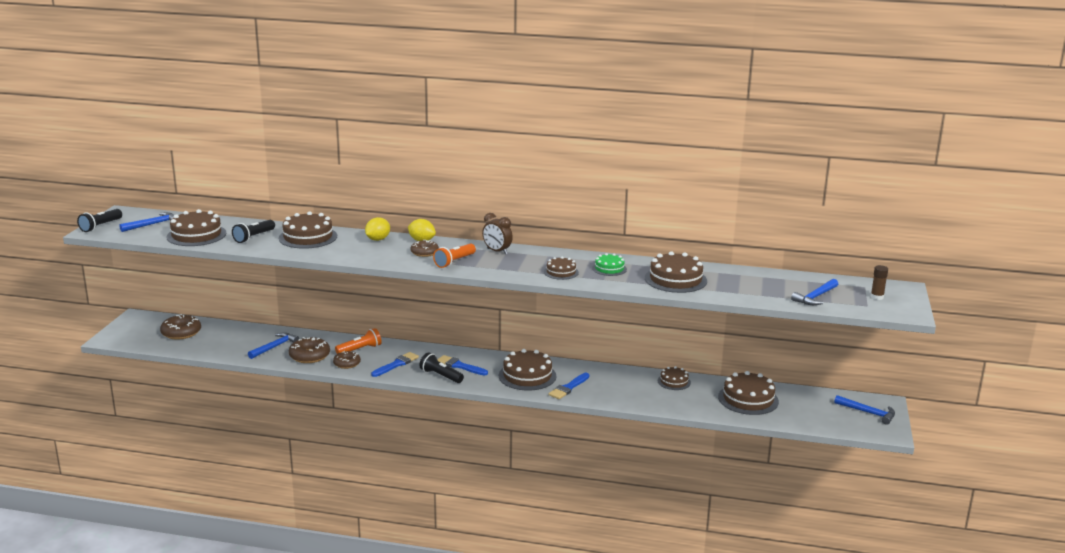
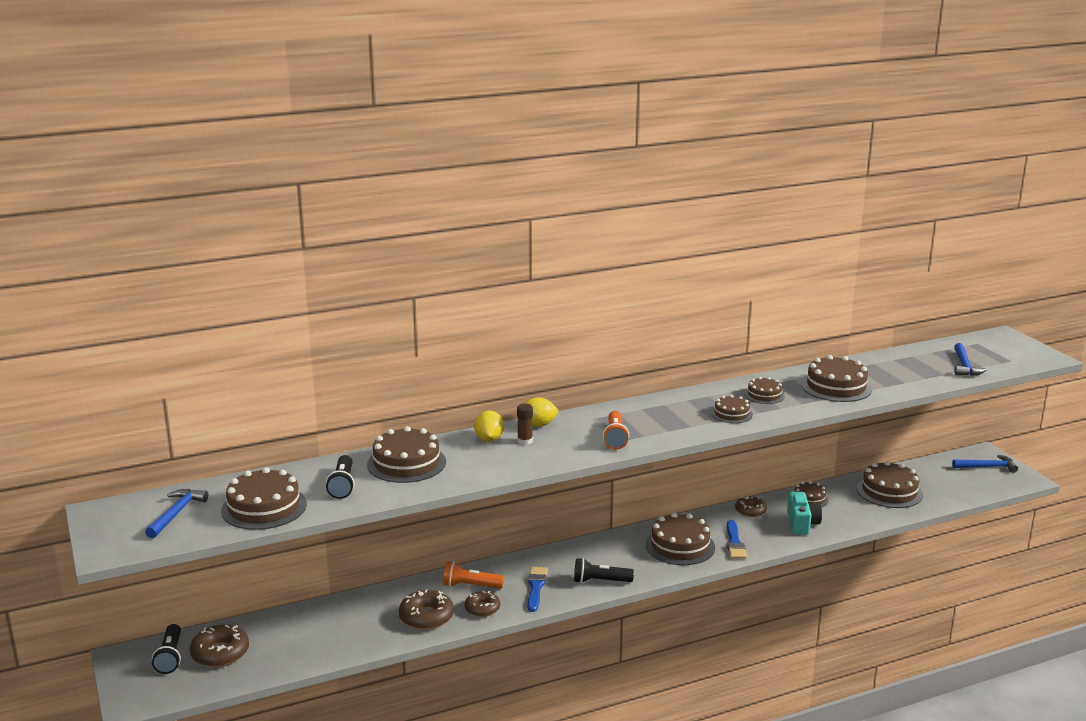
camera: 35 degrees left, 0 degrees up
(100, 226) = (106, 541): black flashlight -> black flashlight (170, 657)
(275, 347) = (368, 623): blue hammer -> none
(360, 349) = (470, 586): orange flashlight -> orange flashlight turned 105 degrees counterclockwise
(424, 252) = (566, 438): brown donut -> brown donut (750, 511)
(460, 366) = (601, 562): blue brush -> none
(497, 251) = (633, 411): brown clock -> none
(609, 268) = (764, 395): green cake -> brown cake
(639, 394) = (801, 524): none -> turquoise camera
(877, 297) = (1002, 350): brown glue stick -> brown glue stick (525, 441)

